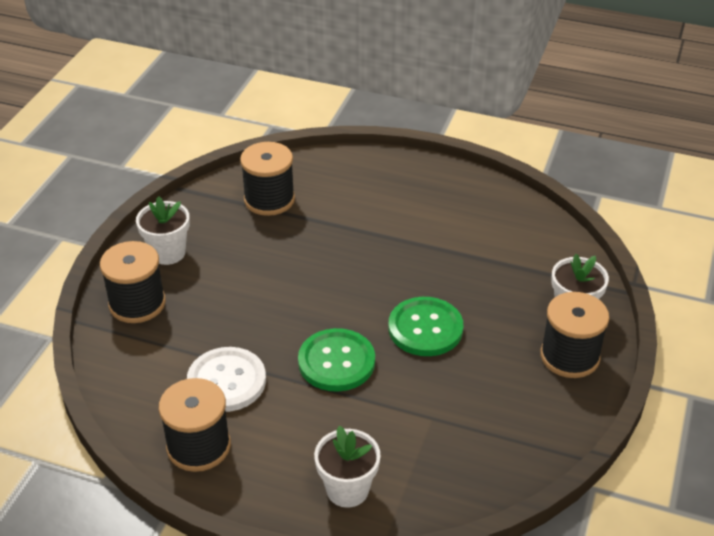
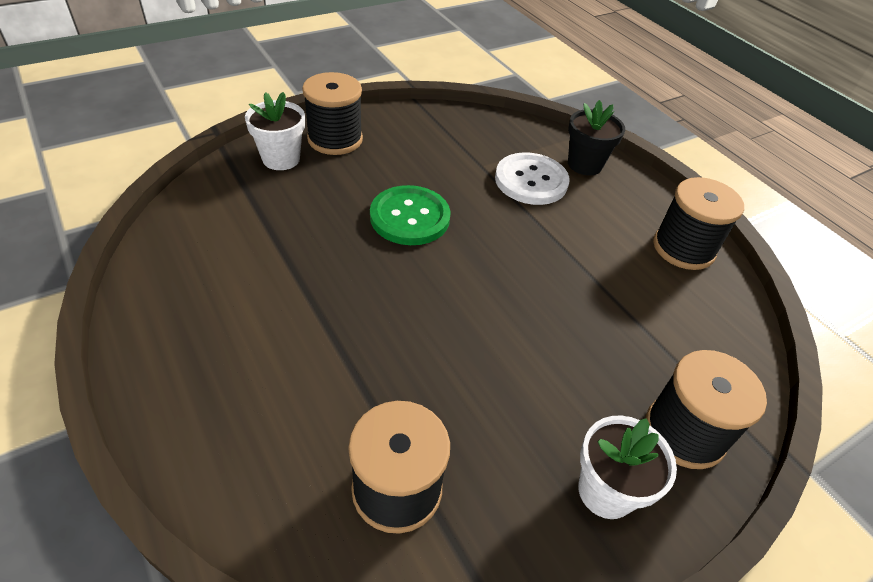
camera: 145 degrees left, 5 degrees up
(226, 381) = (627, 282): white button -> white button (531, 181)
(336, 362) = (514, 239): green button -> none
(347, 489) = (584, 164): white flower pot -> black flower pot

